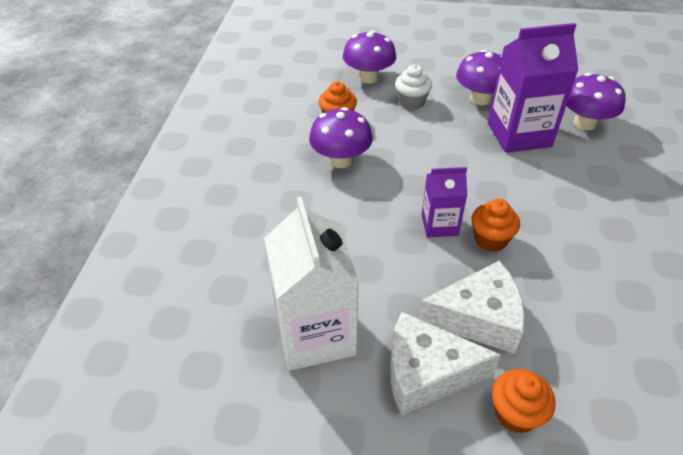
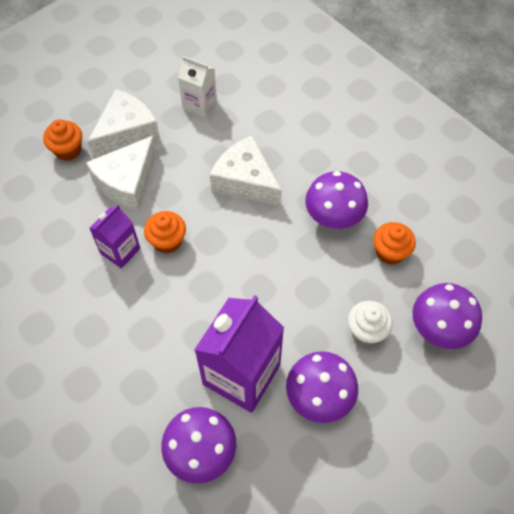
camera: 130 degrees right, 15 degrees up
(315, 334) = (199, 104): white carton -> white carton, size x0.55
(369, 231) = (245, 181): none -> white cheese
(439, 225) = (209, 223): purple carton -> purple carton (120, 251)

